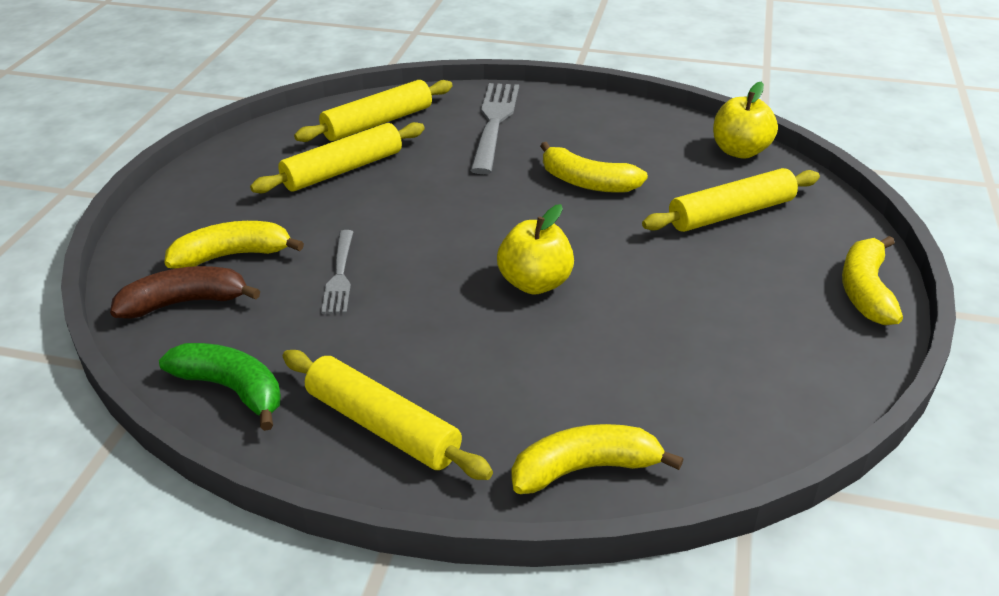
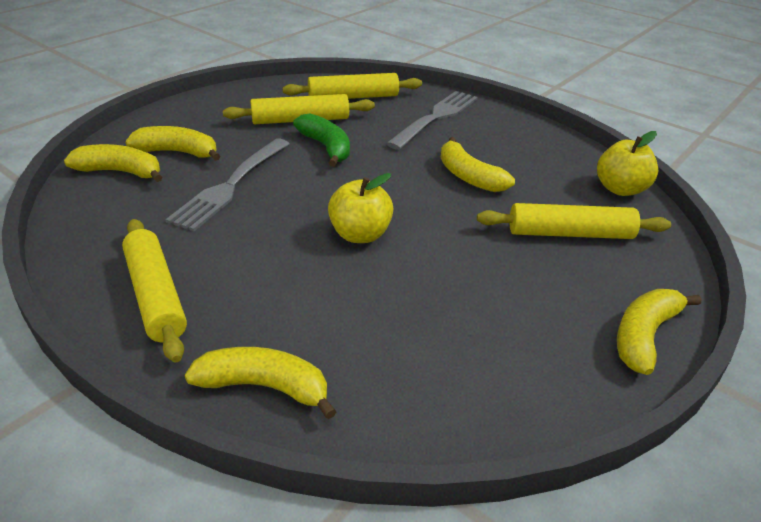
camera: 25 degrees right, 0 degrees up
(184, 303) = (120, 172): brown banana -> yellow banana
(231, 389) = (90, 235): green banana -> green banana (326, 147)
(340, 275) = (231, 185): grey fork -> grey fork, size x1.70

